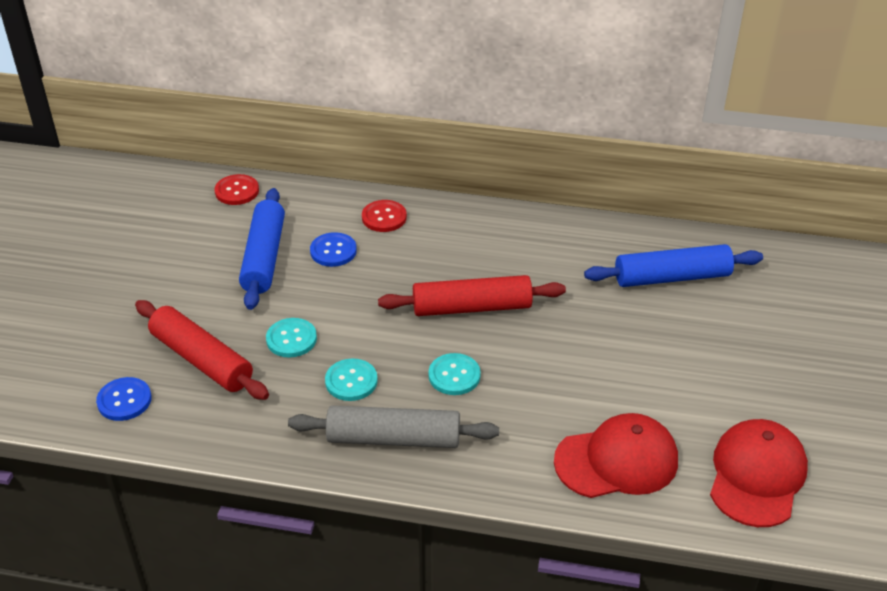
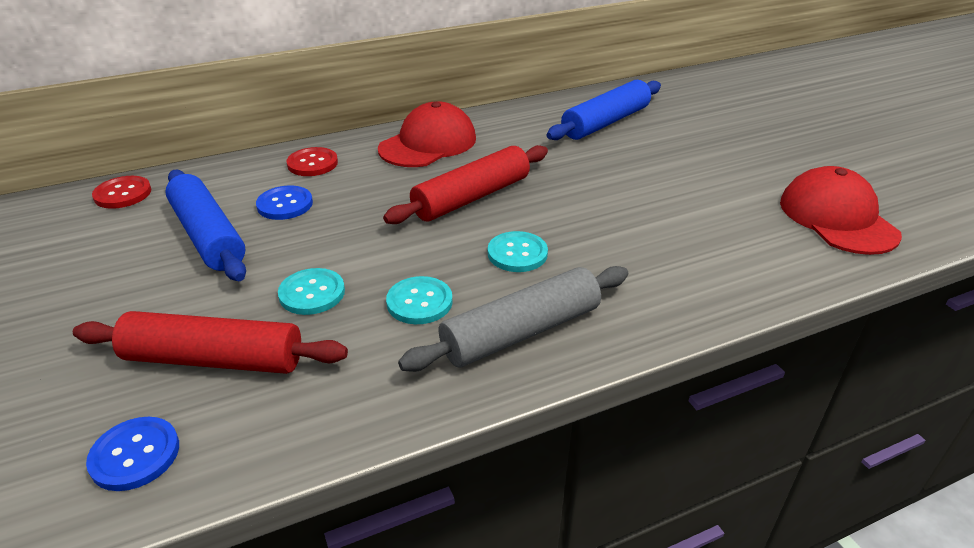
camera: 35 degrees left, 5 degrees down
(617, 460) = (732, 255): red cap -> red cap (428, 143)

